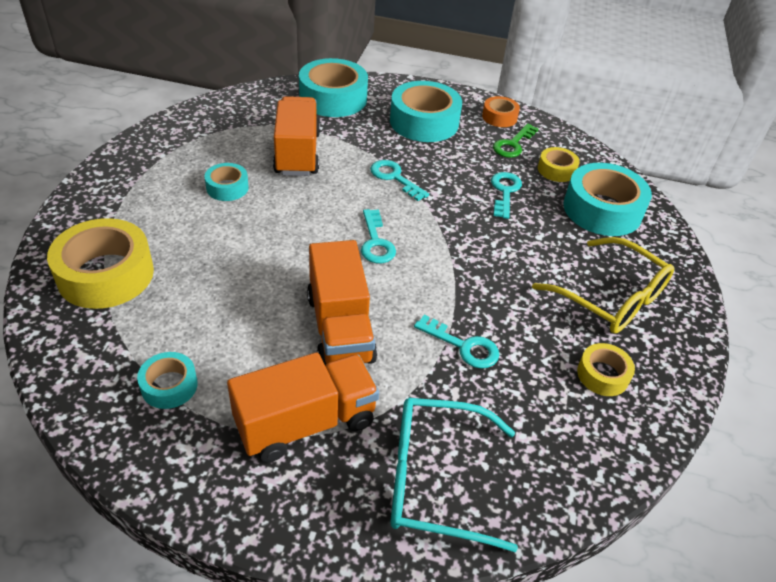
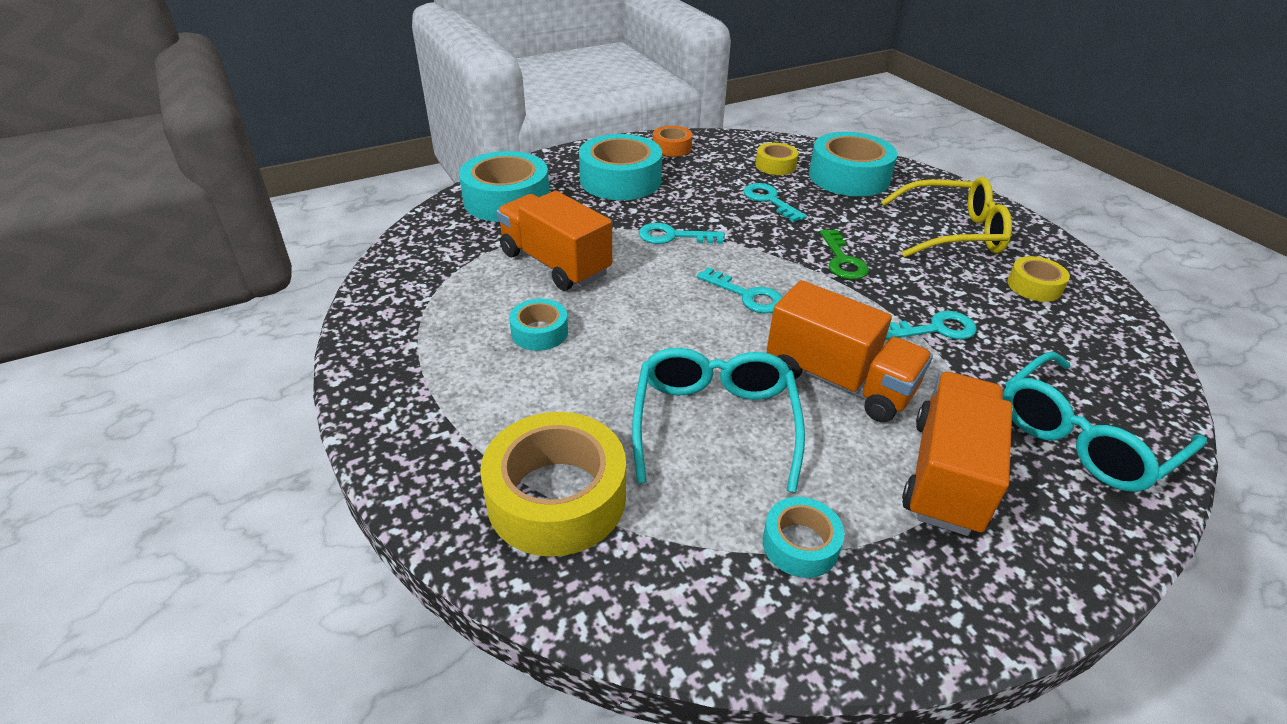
camera: 40 degrees left, 5 degrees down
(232, 297) = (714, 423): none -> turquoise glasses
(513, 144) = (715, 163): green key -> green key (842, 260)

